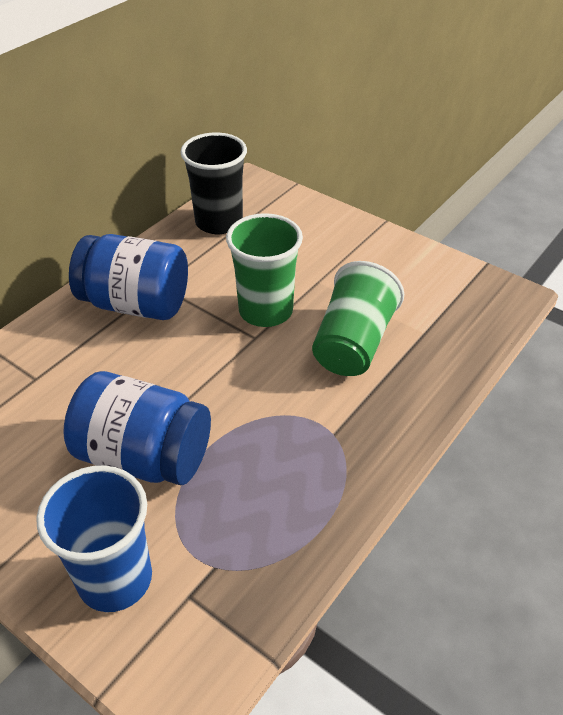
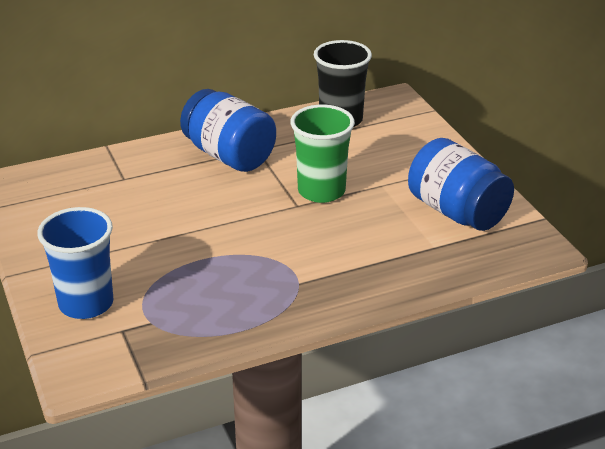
camera: 30 degrees right, 10 degrees down
(144, 456) = (157, 247): blue jar -> blue jar (457, 212)
(353, 343) = (369, 234): green cup -> none

